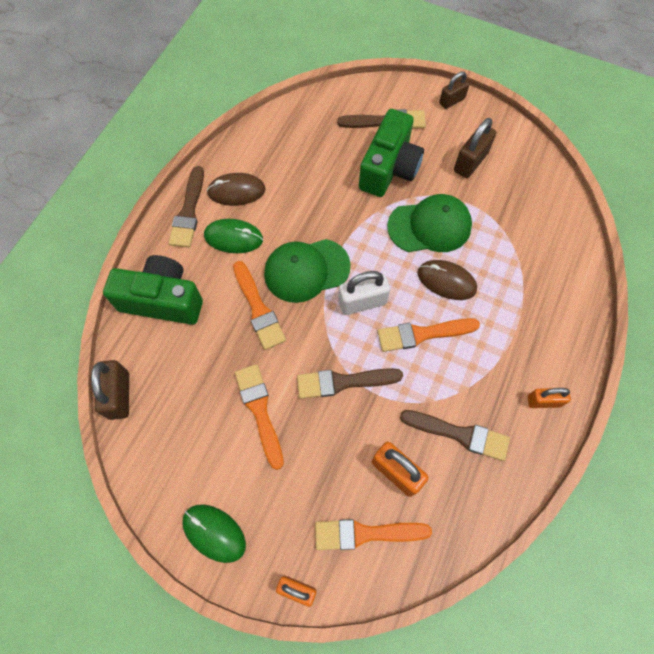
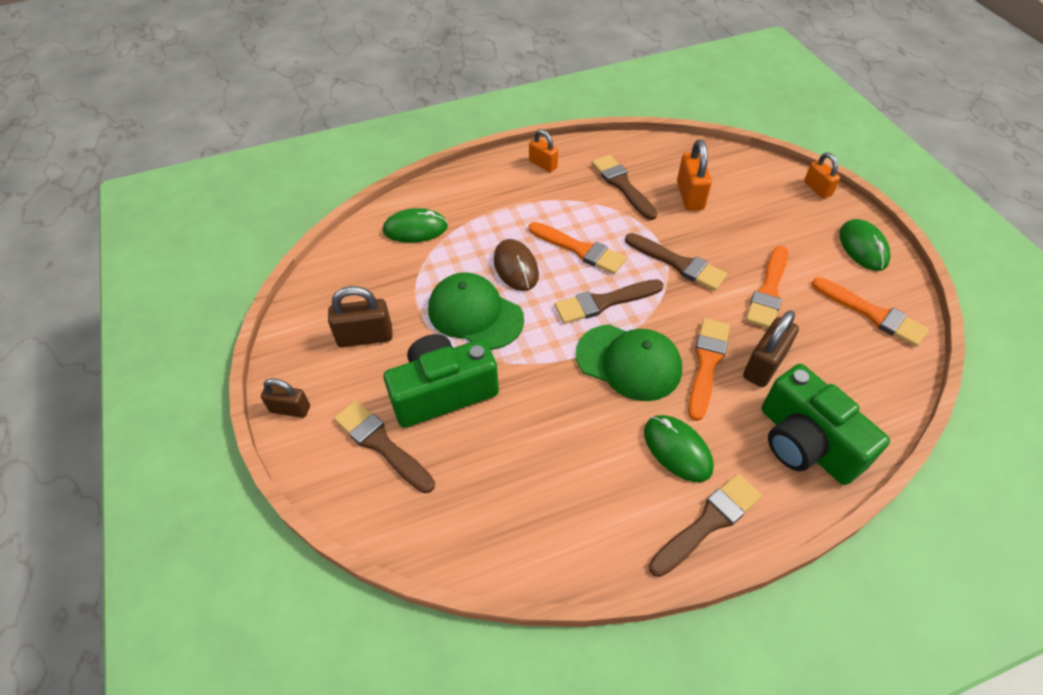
camera: 135 degrees left, 15 degrees down
(119, 395) = (903, 387): brown padlock -> brown padlock (764, 365)
(236, 191) = (629, 501): brown mouse -> none
(362, 302) = (604, 302): white padlock -> brown brush
(365, 533) = (743, 183): orange brush -> orange brush (872, 314)
(546, 254) = (415, 229): none -> green mouse

